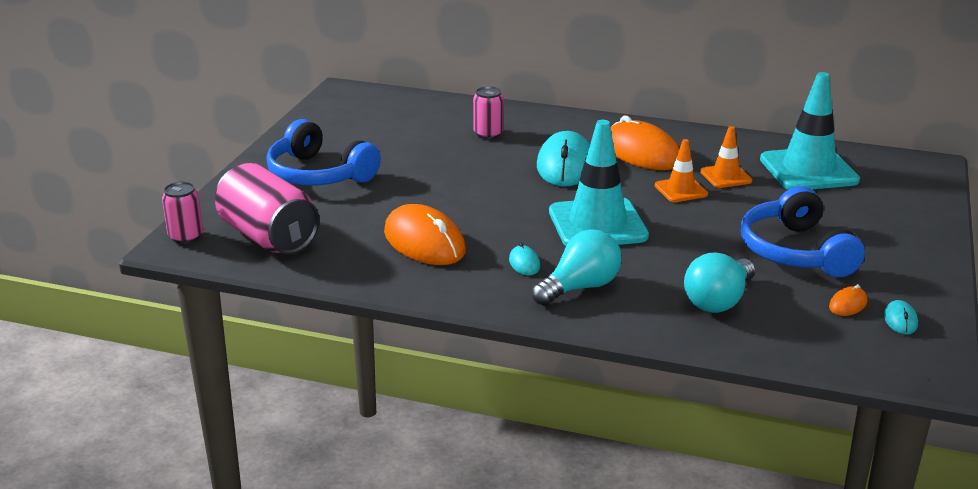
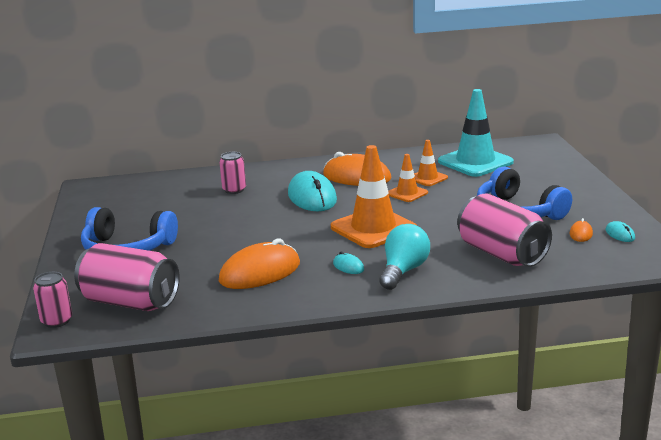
camera: 25 degrees left, 5 degrees down
(424, 242) = (260, 272): orange mouse -> orange mouse turned 60 degrees counterclockwise
(597, 224) = (373, 228): turquoise traffic cone -> orange traffic cone
(718, 301) = (502, 254): turquoise light bulb -> pink can

